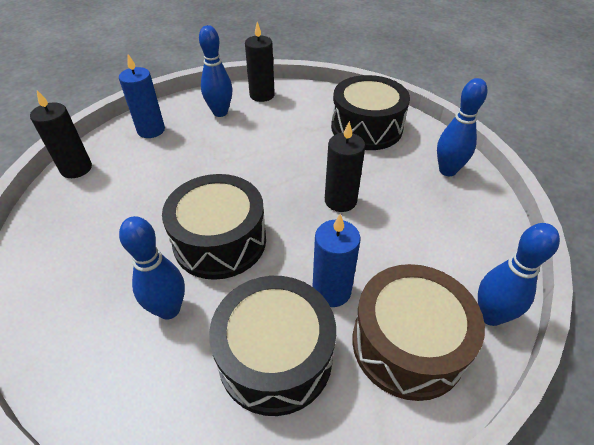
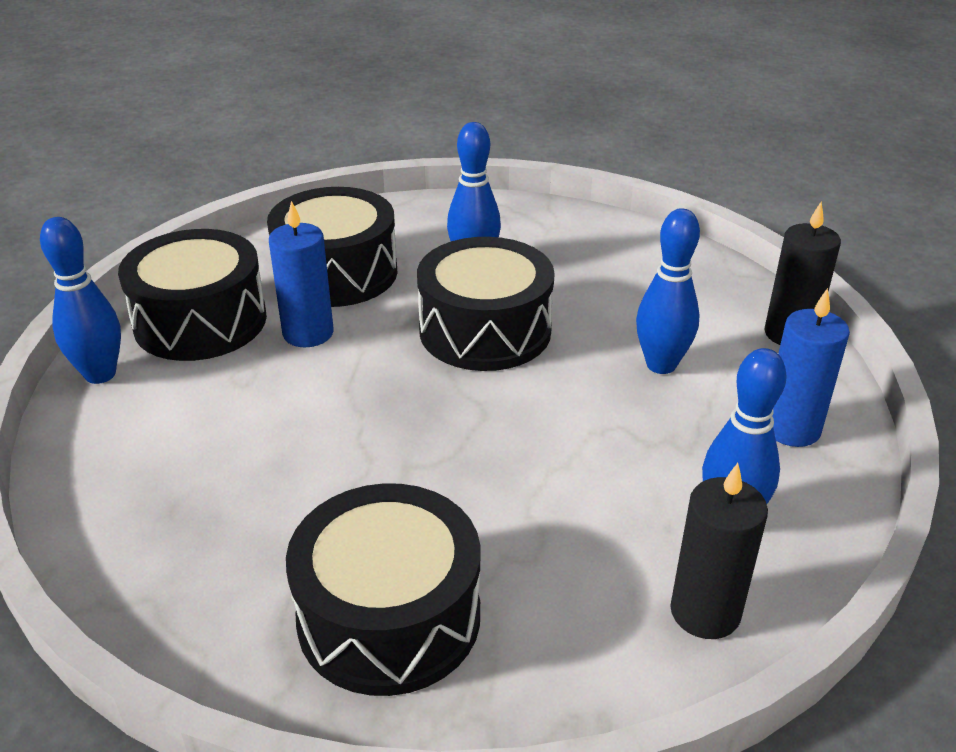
camera: 150 degrees right, 10 degrees down
(340, 201) = (356, 436): black candle -> none
(408, 344) = (200, 321): brown drum -> black drum
(447, 170) = (173, 571): blue bowling pin -> blue bowling pin (661, 365)

